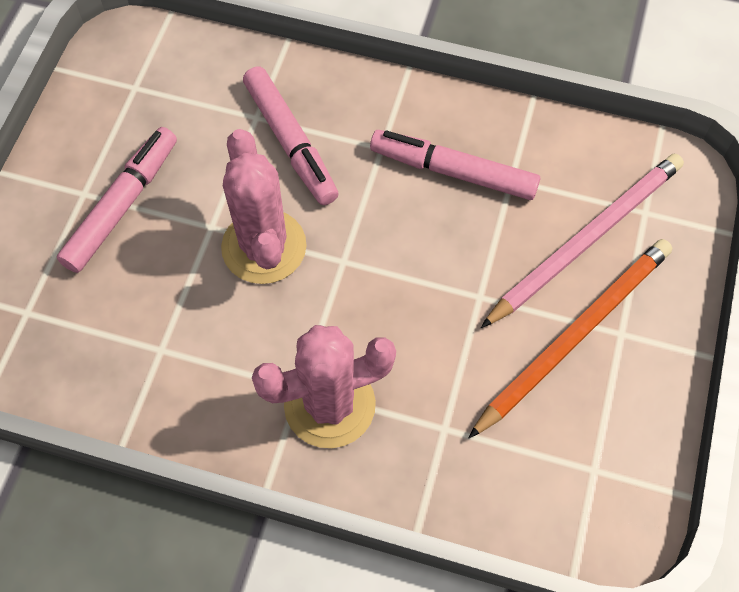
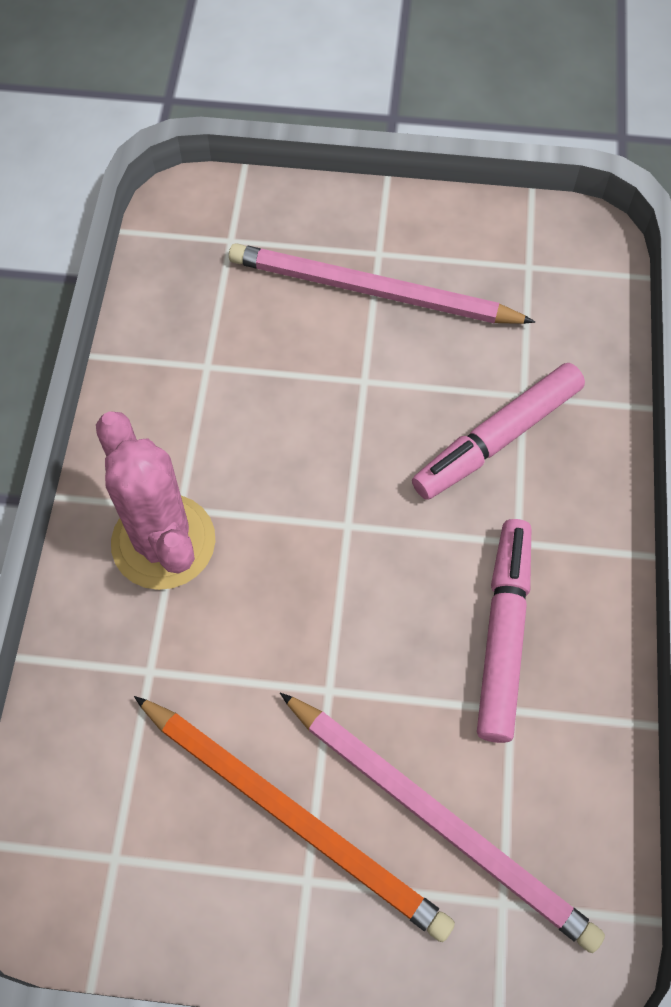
camera: 80 degrees right, 0 degrees up
(122, 205) = (372, 291): pink marker -> pink pencil
(264, 247) = (349, 438): pink cactus -> none

